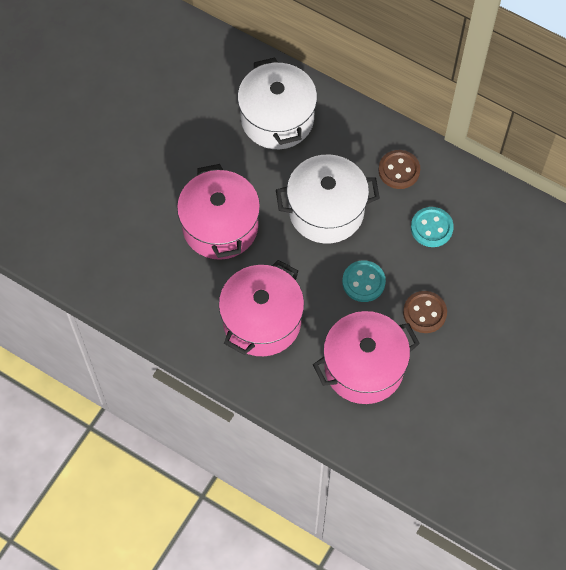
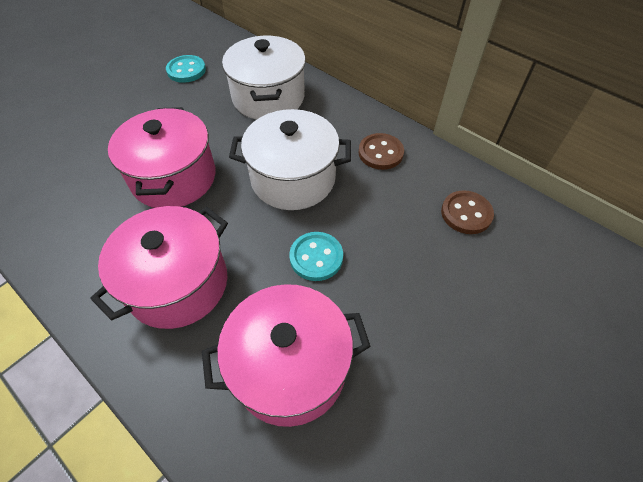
camera: 10 degrees right, 10 degrees down
(424, 313) = (386, 306): brown button -> brown button (466, 213)
(431, 228) = (408, 211): turquoise button -> turquoise button (186, 70)

